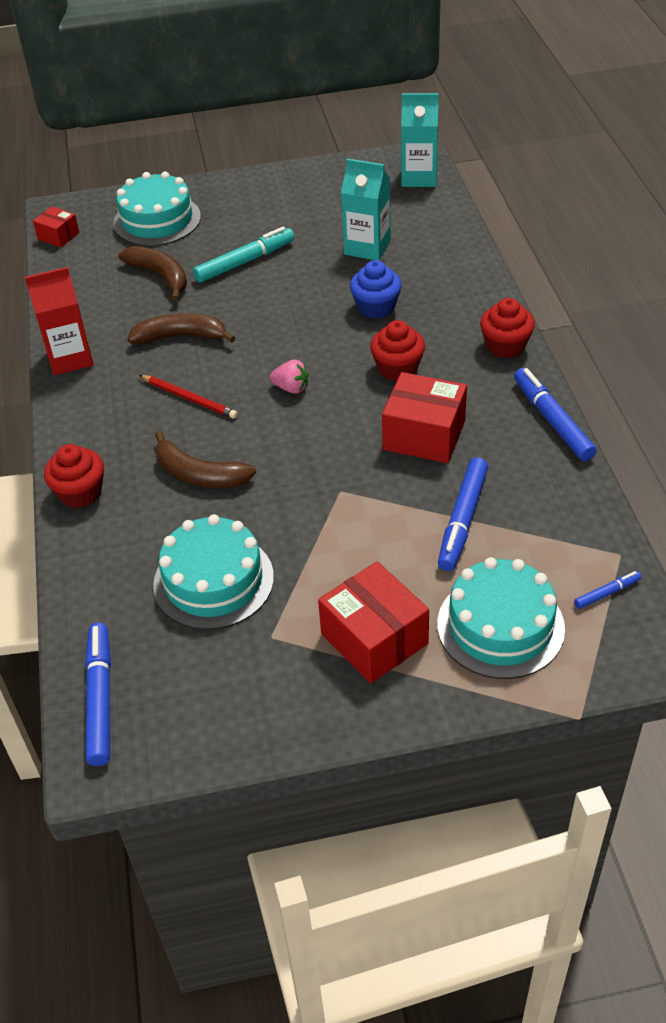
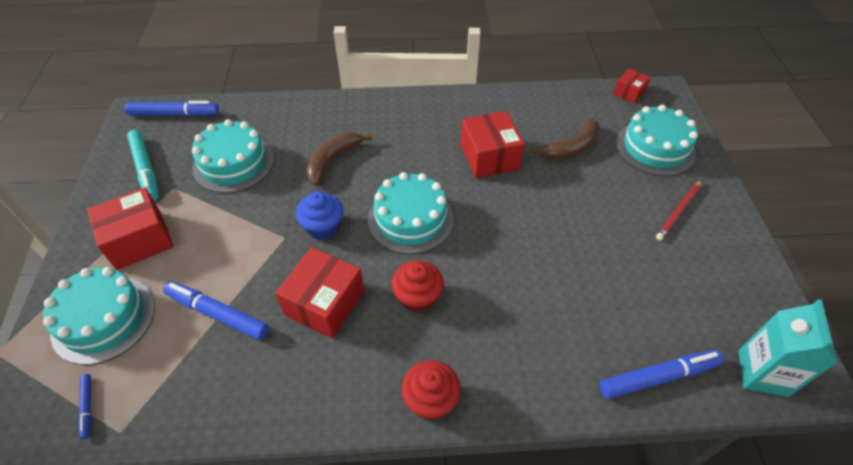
camera: 95 degrees right, 5 degrees up
(70, 358) = (475, 100): red carton -> none
(80, 492) = (338, 106): red cupcake -> none
(181, 337) = (489, 157): brown banana -> red box
(189, 398) = (415, 159): red pencil -> red pencil (678, 211)
(245, 262) = (590, 201): turquoise marker -> turquoise marker (146, 169)
(291, 388) = (410, 219): pink strawberry -> turquoise cake
(367, 247) = (613, 299): turquoise carton -> none
(376, 307) = (511, 293): blue cupcake -> blue cupcake (323, 227)
(552, 420) = (307, 418): blue marker -> blue marker (658, 377)

